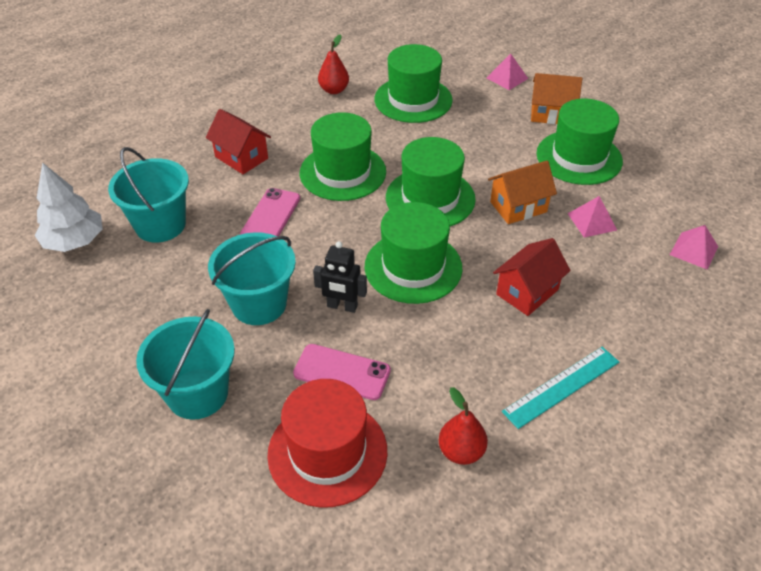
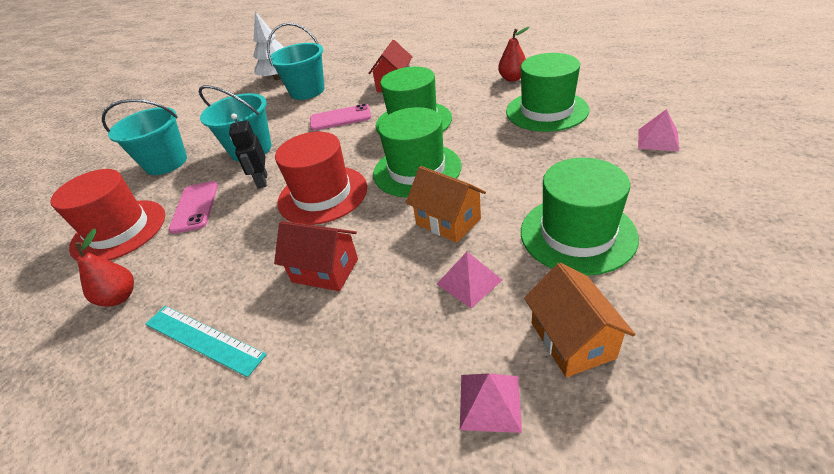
camera: 70 degrees right, 5 degrees down
(413, 267) = (322, 194): green hat -> red hat
(551, 114) = (634, 188): orange house -> orange house (572, 340)

